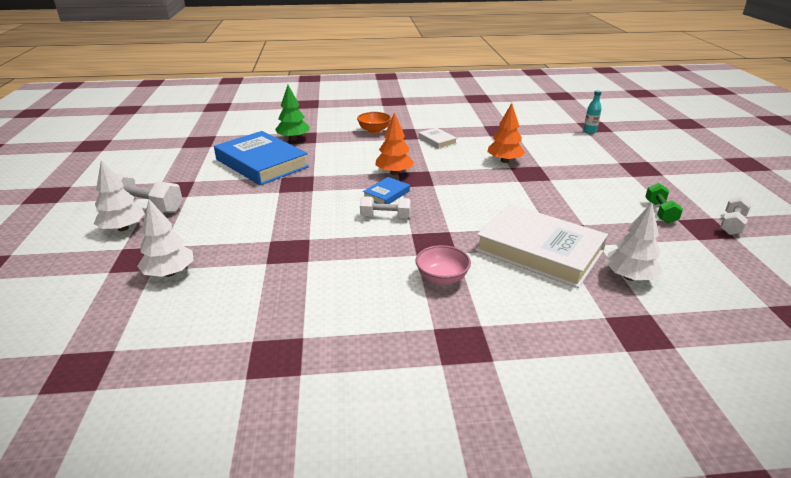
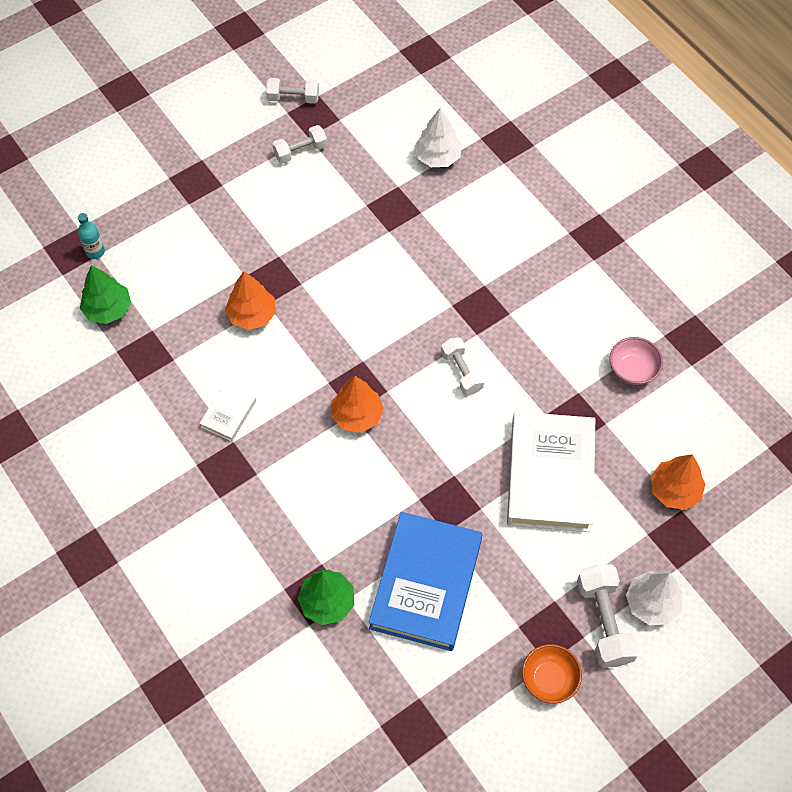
camera: 120 degrees left, 30 degrees up
(170, 273) = (674, 490): white tree -> orange tree
(374, 130) = (236, 512): orange bowl -> orange bowl (549, 679)
(386, 194) = (415, 395): blue book -> none
(442, 278) = (530, 280): pink bowl -> pink bowl (632, 370)
(539, 251) = (438, 226): white book -> white book (550, 475)
(541, 127) = (108, 309): none -> green tree
(660, 212) = (300, 151): green dumbbell -> white dumbbell

